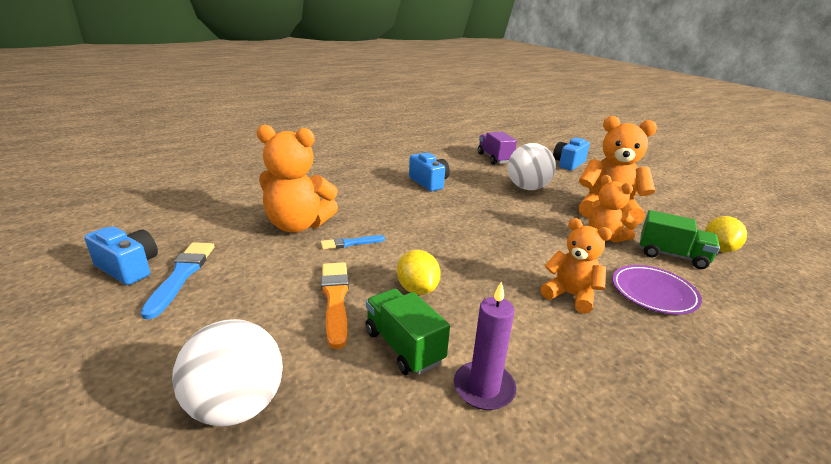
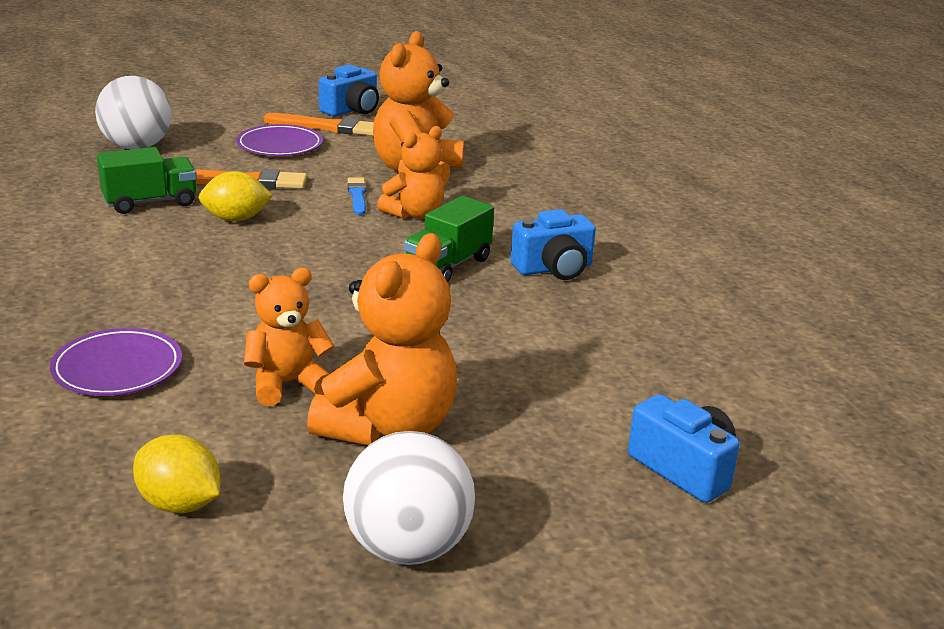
camera: 100 degrees right, 0 degrees up
(181, 275) = (327, 127): blue brush -> orange brush
(234, 295) = (280, 145): none -> purple plate
(484, 388) = (69, 226): purple candle -> none
(494, 158) = (704, 364): purple truck -> none
(527, 188) = (520, 363): white ball -> white ball (407, 548)
(570, 295) = (159, 304): orange teddy bear -> orange teddy bear (414, 214)
(672, 255) = (192, 431): green truck -> green truck (448, 265)

